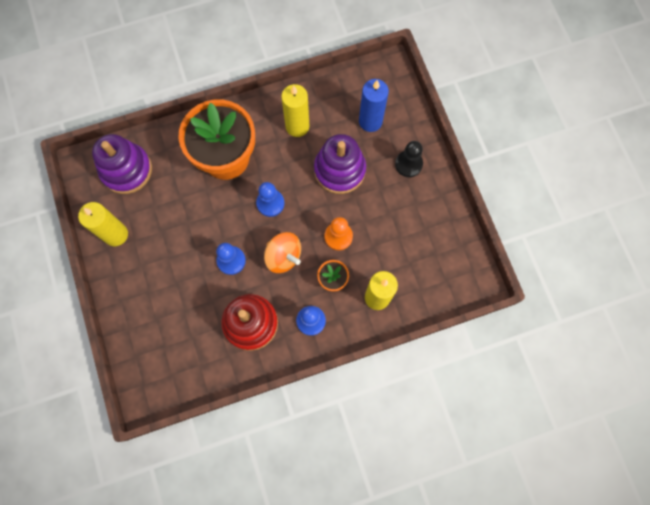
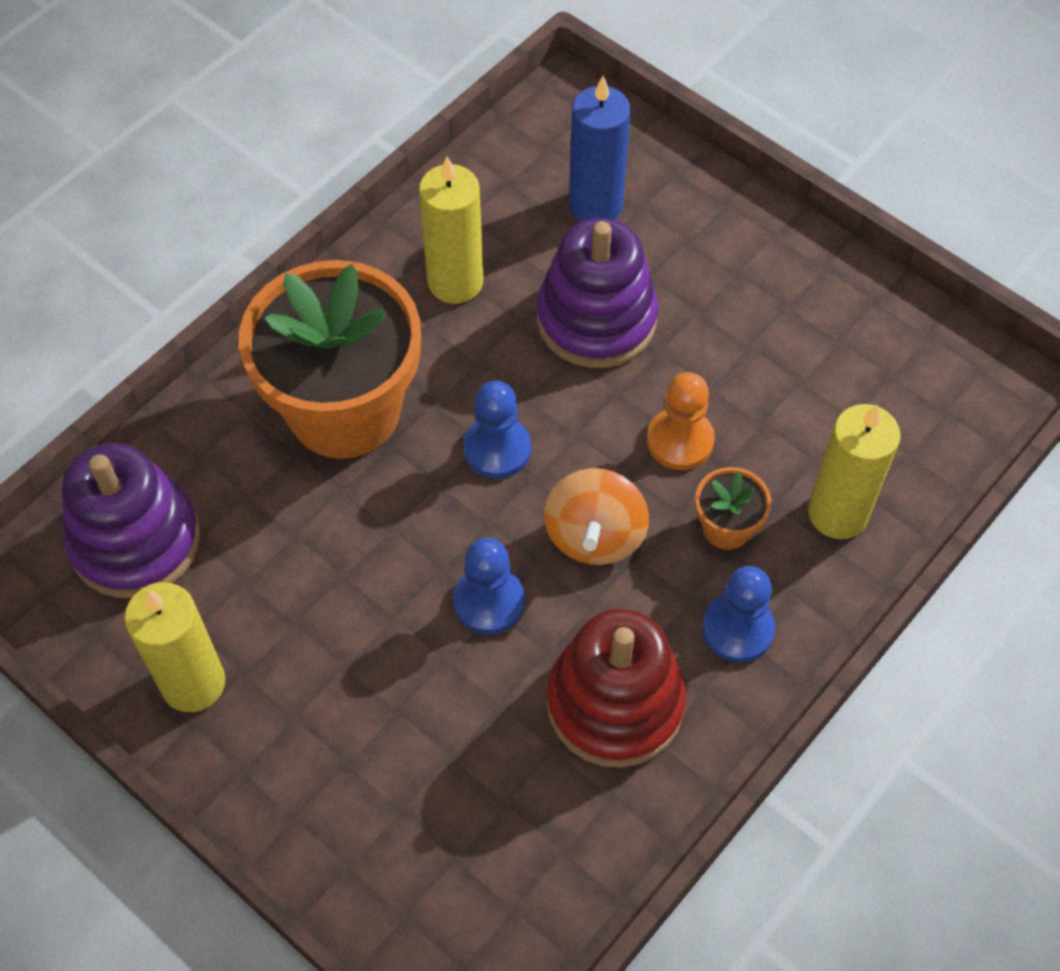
camera: 30 degrees left, 15 degrees down
(283, 256) = (594, 536): orange spinning top -> orange spinning top turned 90 degrees clockwise
(408, 164) = (723, 244): black pawn -> none

